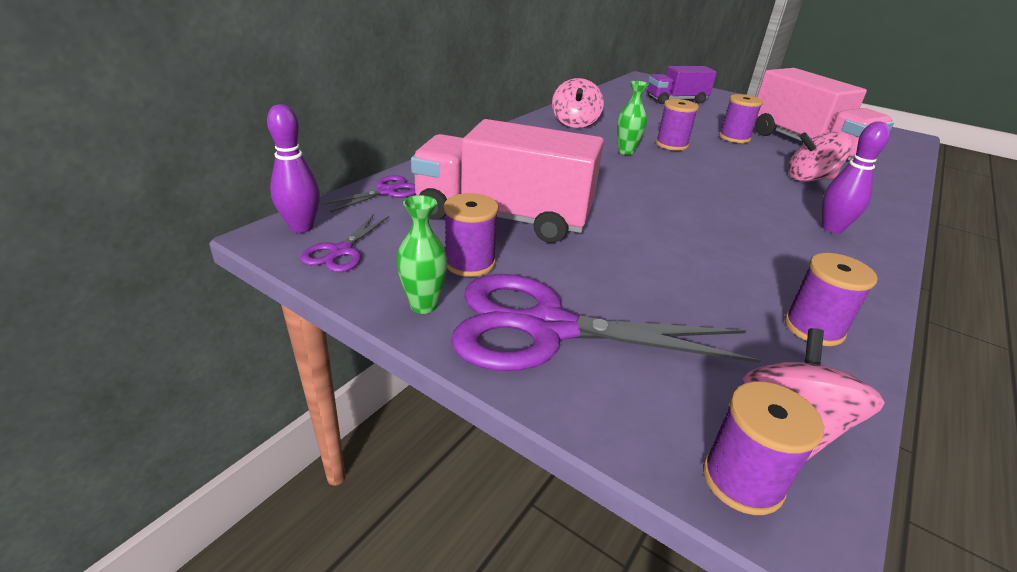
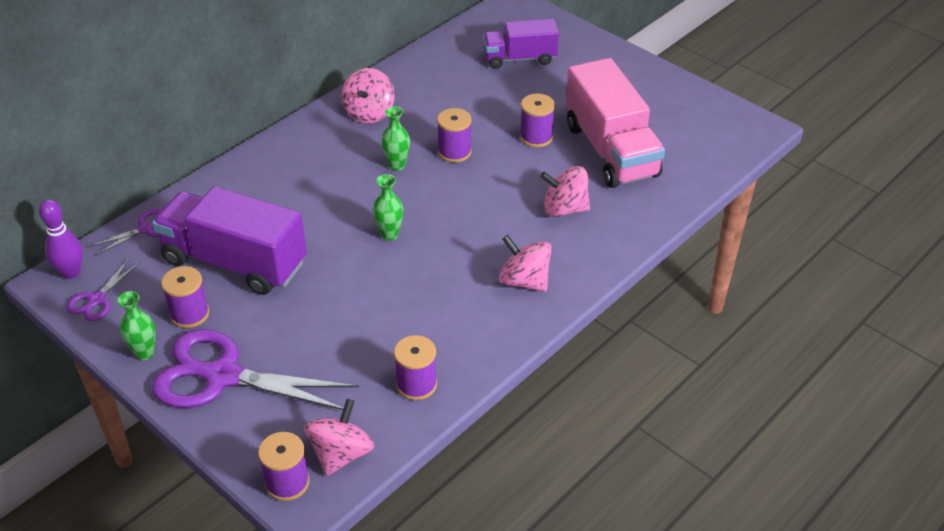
camera: 10 degrees right, 10 degrees up
(503, 217) = (234, 262): pink truck -> purple truck
(658, 195) = (389, 235): none -> green vase
(832, 228) = (524, 281): purple bowling pin -> pink spinning top

